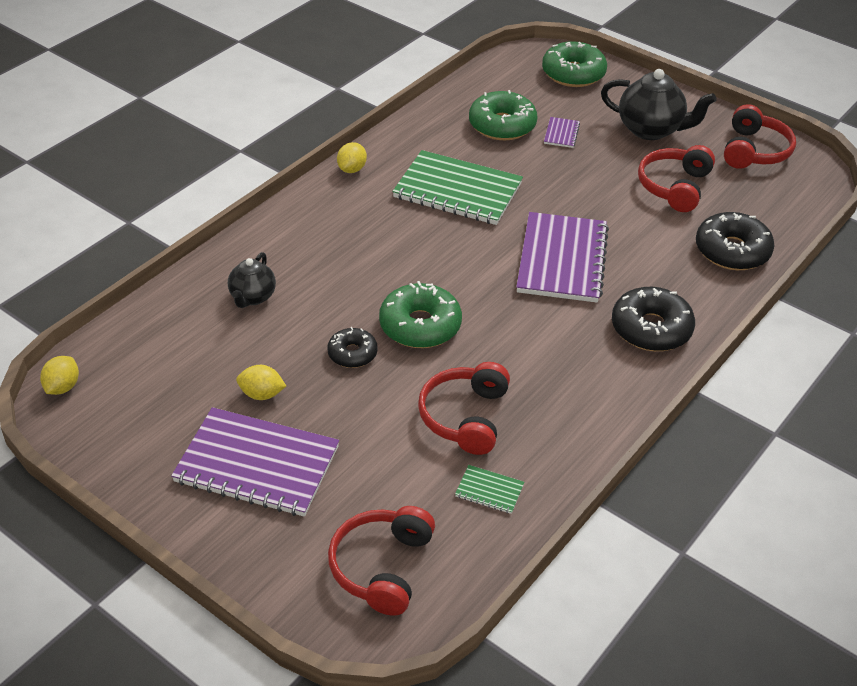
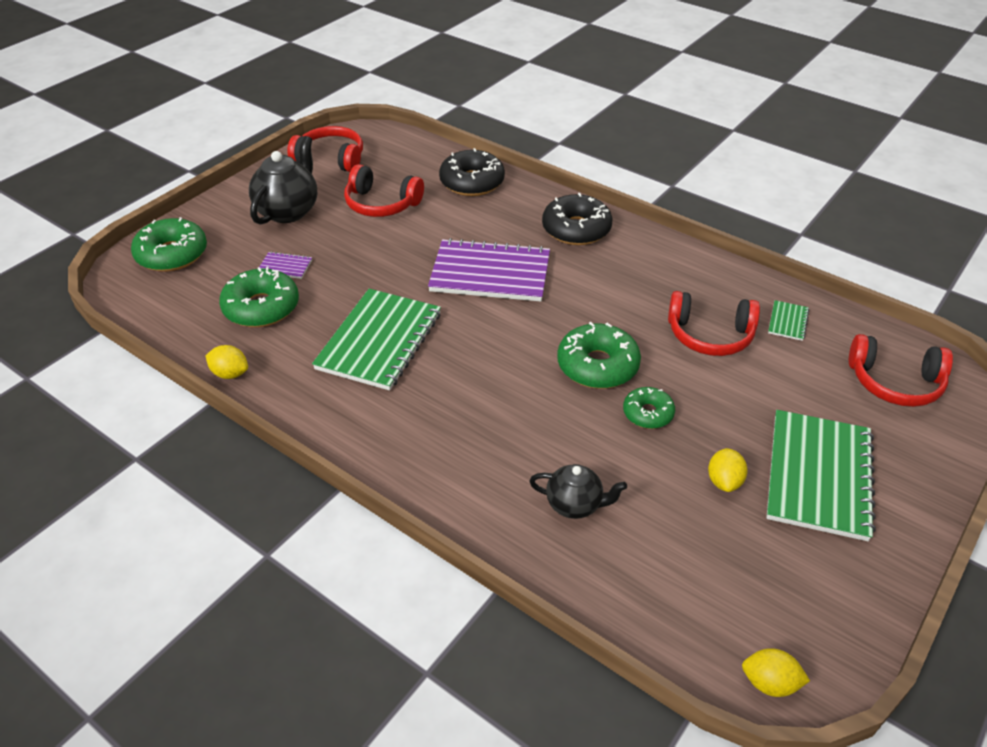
camera: 90 degrees left, 0 degrees up
(257, 465) = (819, 476): purple notebook -> green notebook
(352, 169) = (331, 429): yellow lemon -> yellow lemon (230, 373)
(352, 354) = (648, 413): black donut -> green donut

